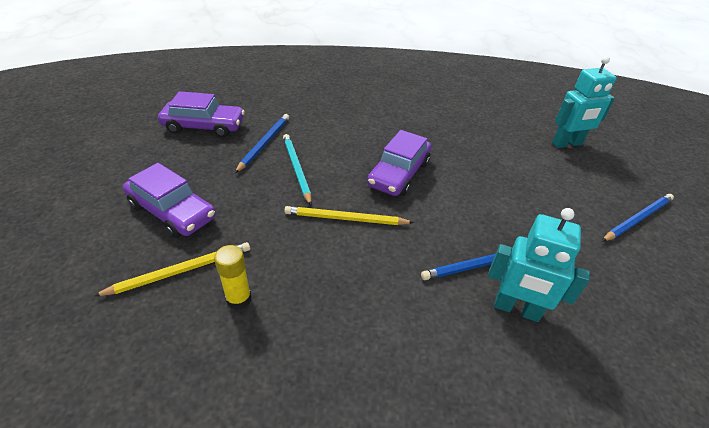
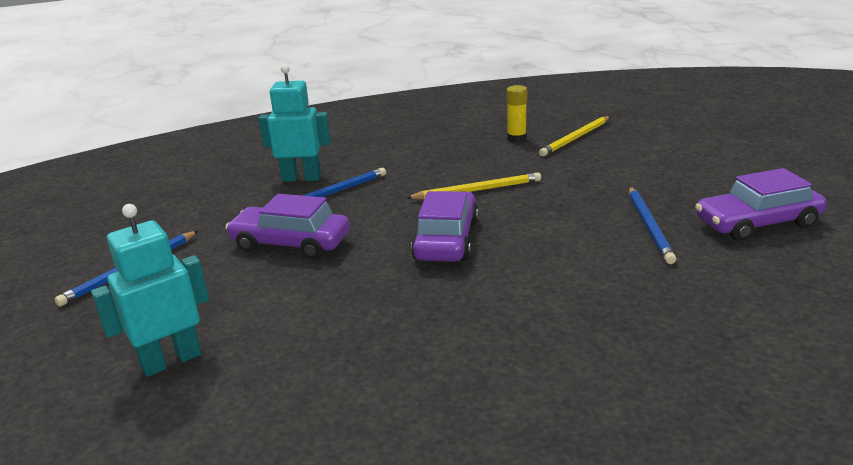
camera: 165 degrees right, 15 degrees down
(172, 211) = (640, 158): purple car -> purple car (290, 243)
(296, 169) = (574, 213): turquoise pencil -> none

